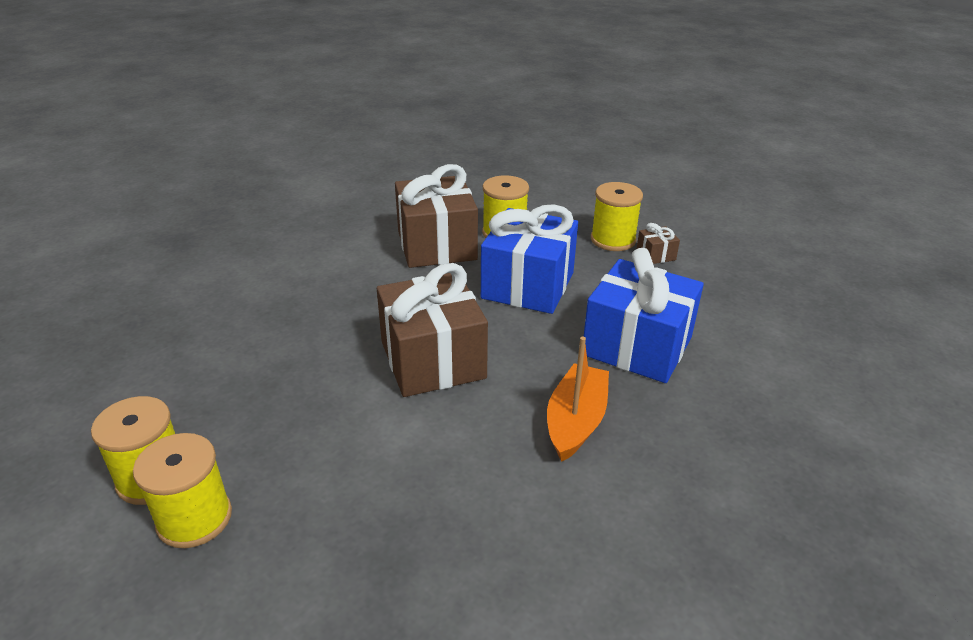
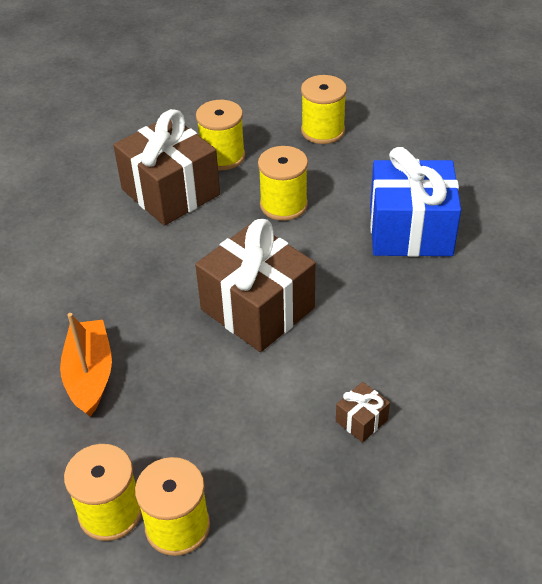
camera: 25 degrees left, 10 degrees up
(528, 285) = (283, 205): blue gift -> yellow spool
(576, 421) = (408, 316): orange boat -> orange boat (90, 375)
(655, 255) = (368, 135): brown gift -> brown gift (361, 420)

